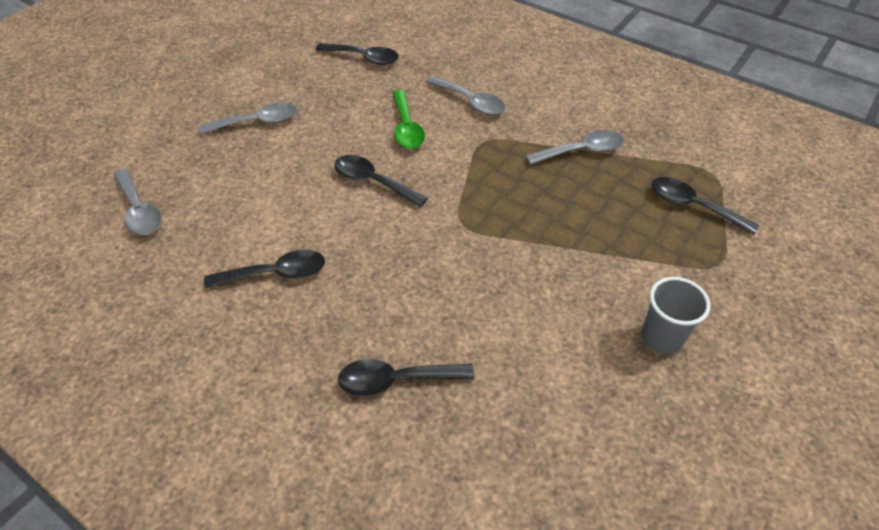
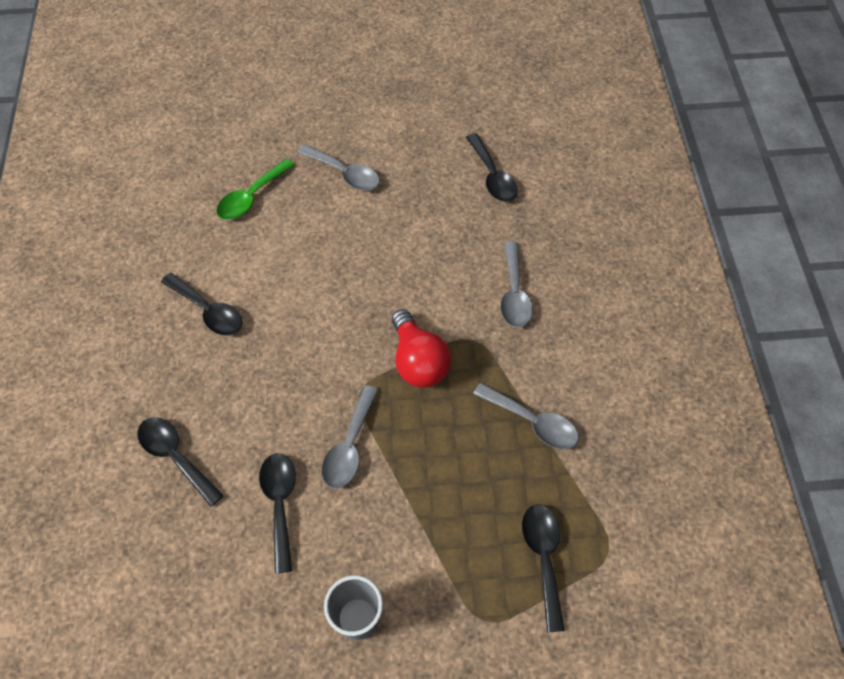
camera: 50 degrees right, 10 degrees up
(139, 210) = (197, 185): grey spoon -> grey spoon (350, 446)
(373, 182) = (351, 298): black spoon -> black spoon (280, 504)
(406, 127) = (434, 272): green spoon -> green spoon (251, 197)
(471, 177) = (418, 361): none -> red light bulb

